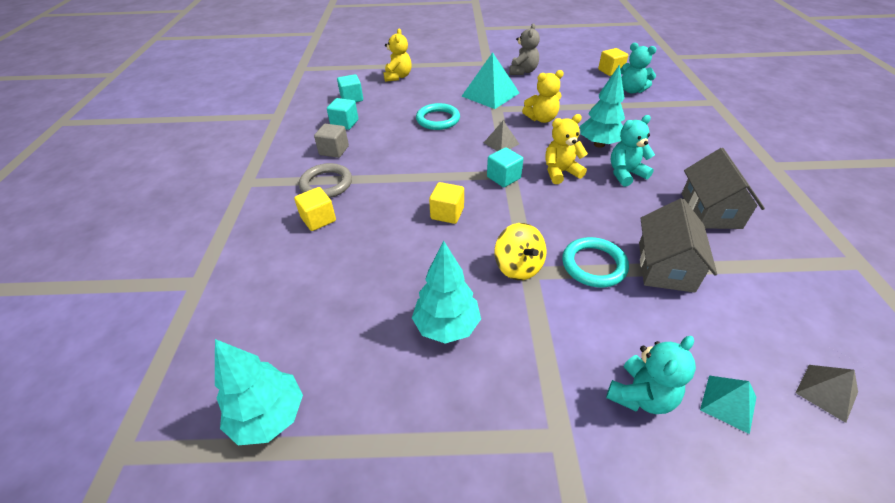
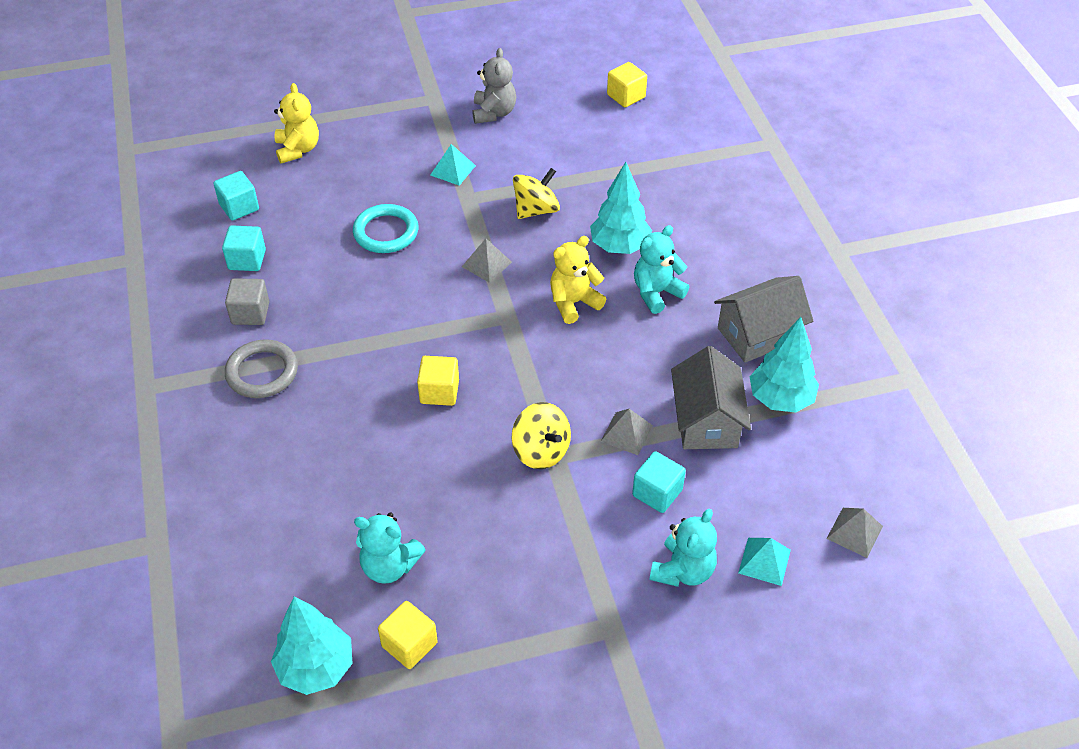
camera: 15 degrees left, 5 degrees up
(318, 219) = (273, 429): yellow cube -> yellow cube (409, 644)
(446, 326) = (475, 538): turquoise tree -> turquoise tree (780, 399)
(490, 94) = (452, 170): turquoise pyramid -> turquoise pyramid, size x0.53
(503, 178) = (501, 323): turquoise cube -> turquoise cube (657, 493)
(541, 119) = (536, 210): yellow teddy bear -> yellow spinning top
(594, 265) = (626, 433): turquoise ring -> grey pyramid
(631, 90) = (658, 134): turquoise teddy bear -> turquoise teddy bear (389, 566)
(710, 210) = (758, 334): grey house -> grey house turned 75 degrees clockwise

